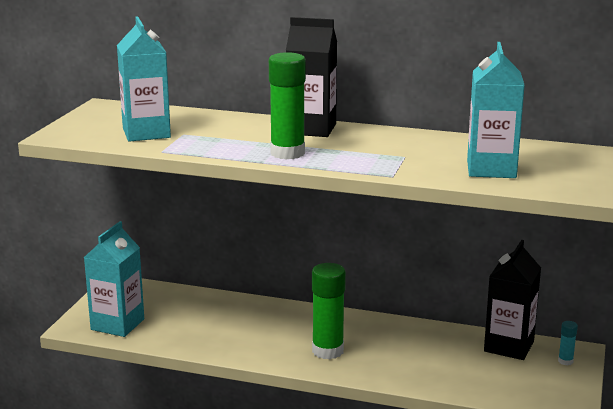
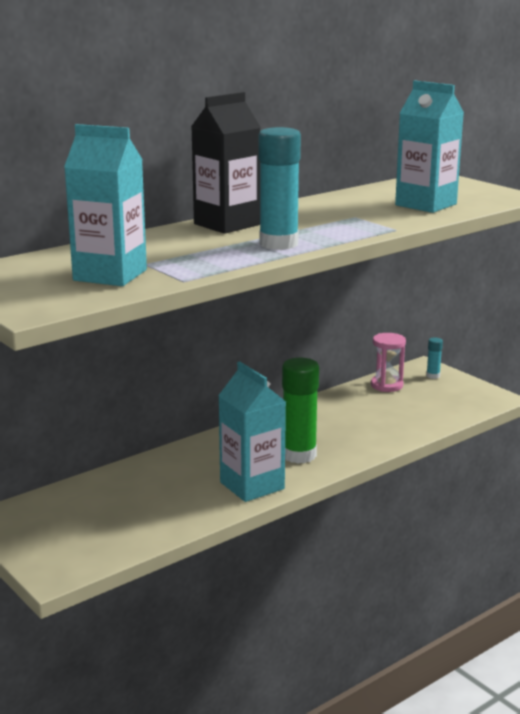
camera: 55 degrees left, 0 degrees up
(117, 324) = (90, 544): turquoise carton -> turquoise carton (252, 485)
(287, 153) = (278, 244): green glue stick -> turquoise glue stick
(509, 346) = (386, 385): black carton -> pink hourglass

